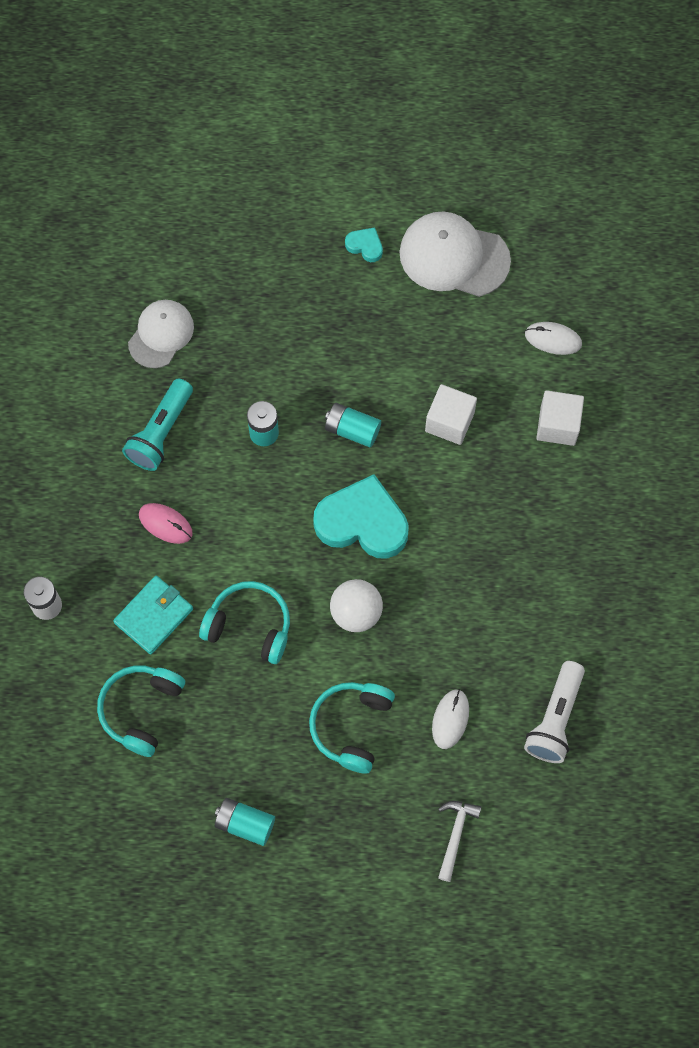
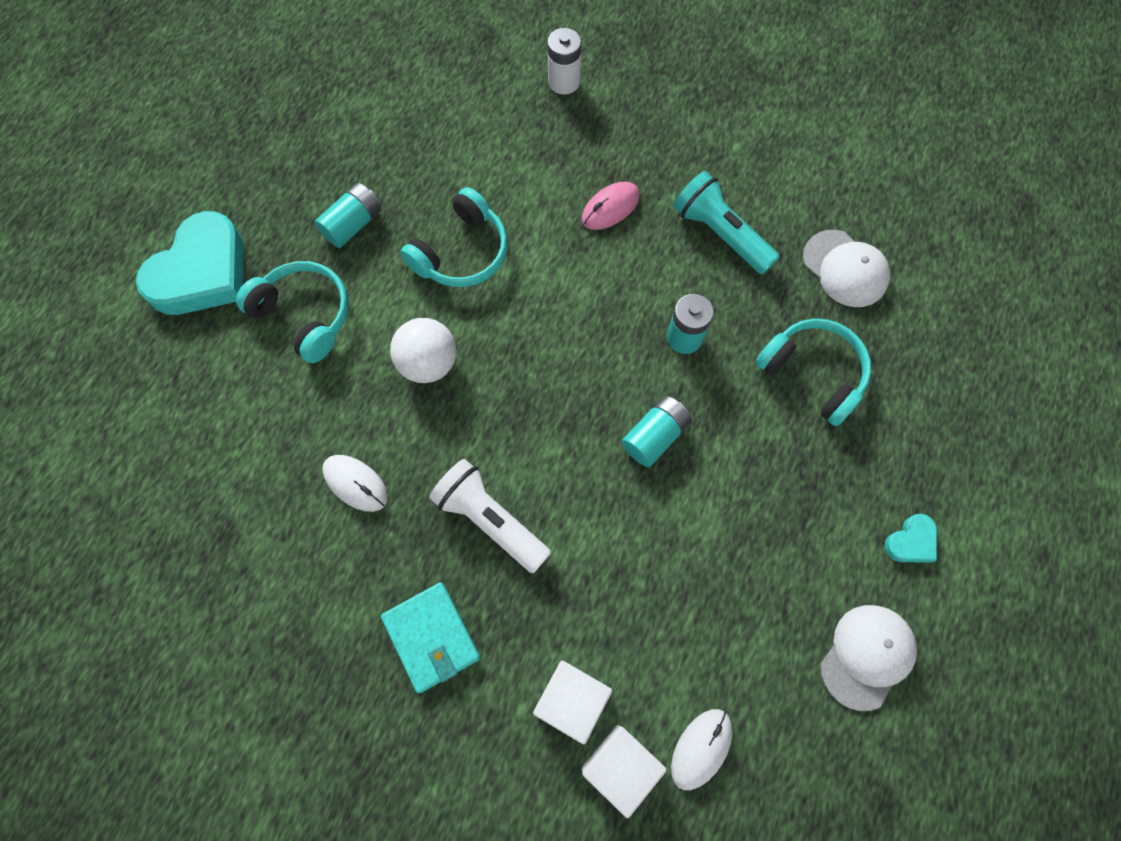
camera: 110 degrees right, 0 degrees up
(141, 710) = (419, 130): turquoise headphones -> turquoise headphones (813, 373)
(154, 616) = (512, 169): turquoise wallet -> turquoise wallet (431, 637)
(245, 824) = (259, 186): turquoise battery -> turquoise battery (353, 224)
(362, 522) = (533, 407): turquoise heart -> turquoise heart (202, 272)
(449, 422) = (626, 558): white cube -> white cube (620, 766)
(450, 719) = (260, 419): white mouse -> white mouse (355, 483)
(454, 257) = (867, 656): white cap -> white cap, size x0.66
(455, 835) = (135, 378): white hammer -> none
(555, 719) = (200, 538): white flashlight -> white flashlight (490, 520)

